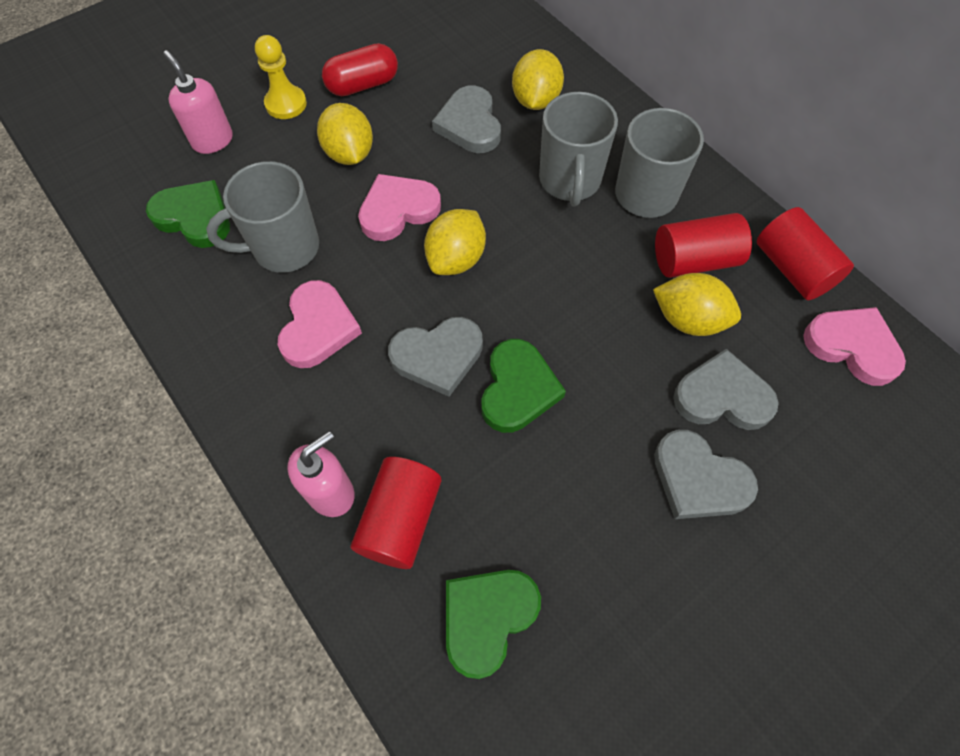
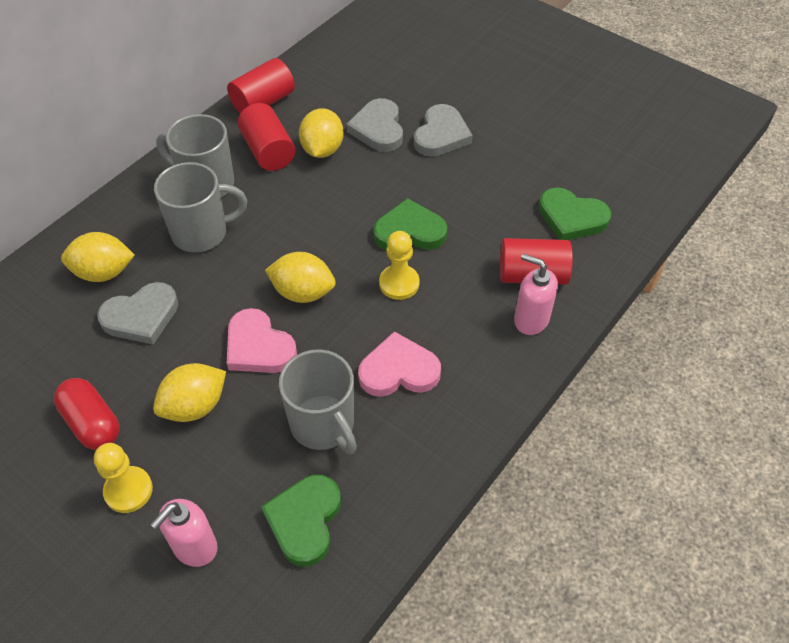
camera: 105 degrees left, 10 degrees down
(438, 356) = (399, 283): grey heart -> yellow pawn
(852, 346) = (320, 74): pink heart -> none

